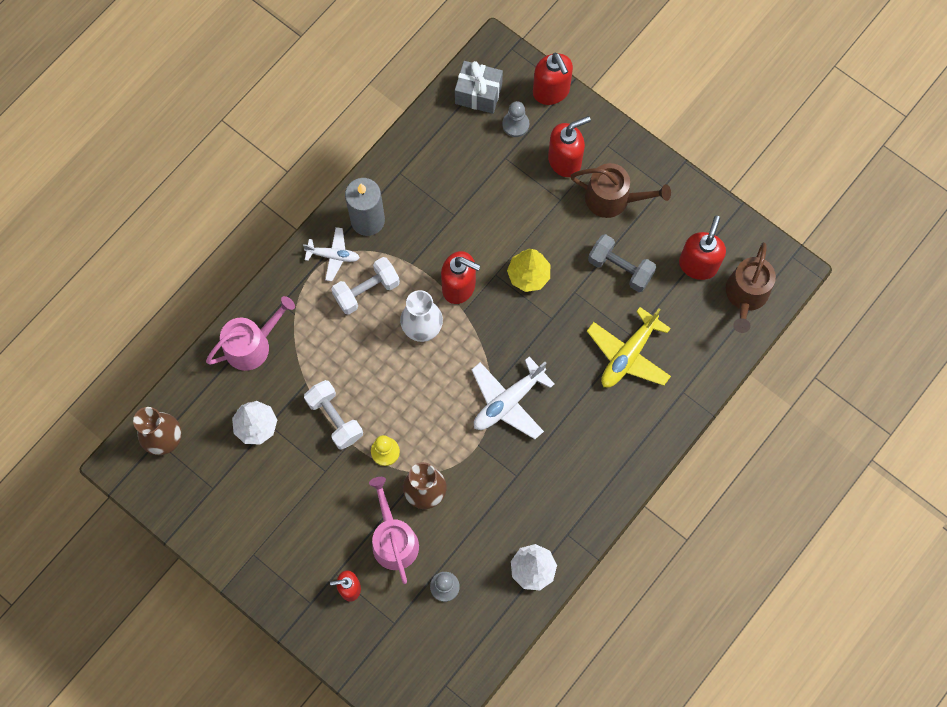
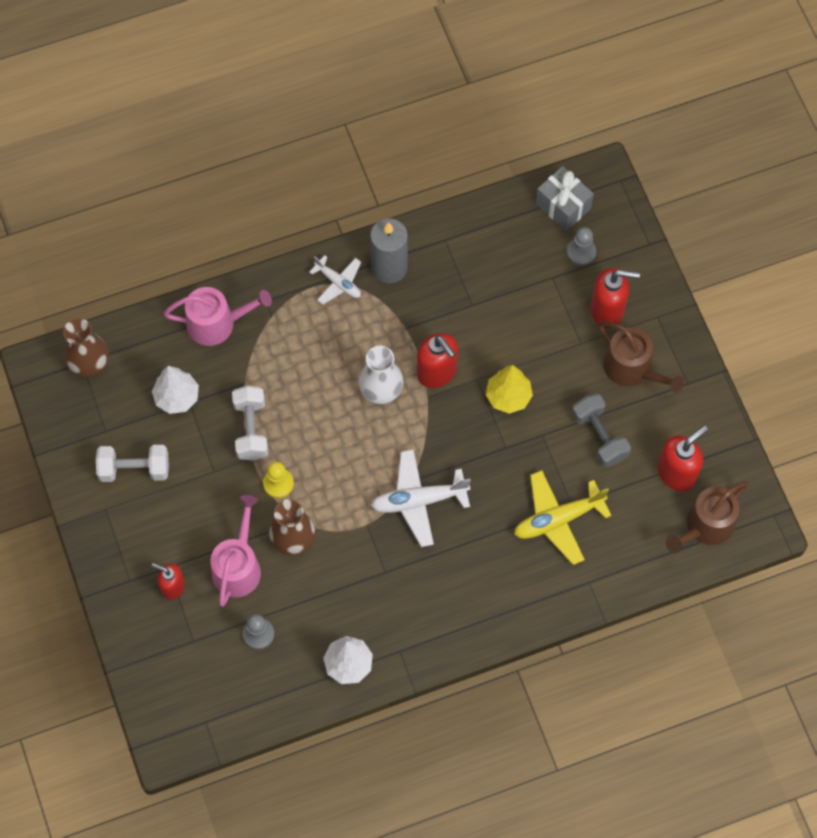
camera: 30 degrees right, 5 degrees down
(366, 291) = (349, 330): white dumbbell -> white dumbbell (134, 469)
(551, 91) = (634, 239): red soap dispenser -> none

